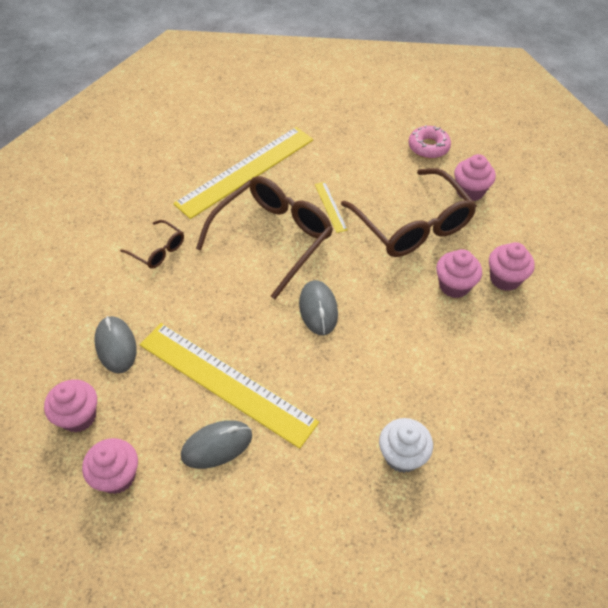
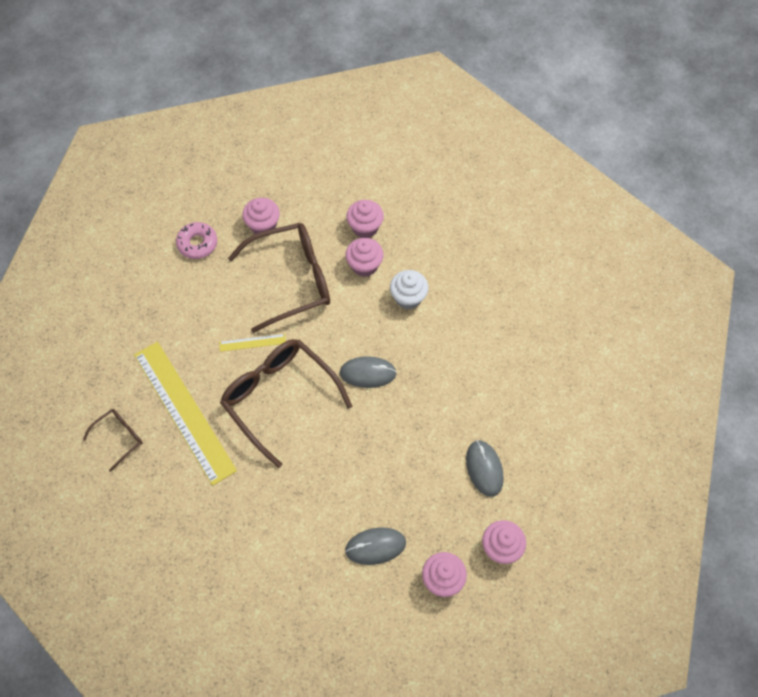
camera: 80 degrees left, 10 degrees up
(158, 250) = (270, 504): brown glasses -> brown glasses (119, 437)
(226, 382) = (428, 456): yellow ruler -> none
(402, 456) = (509, 339): white cupcake -> white cupcake (408, 298)

